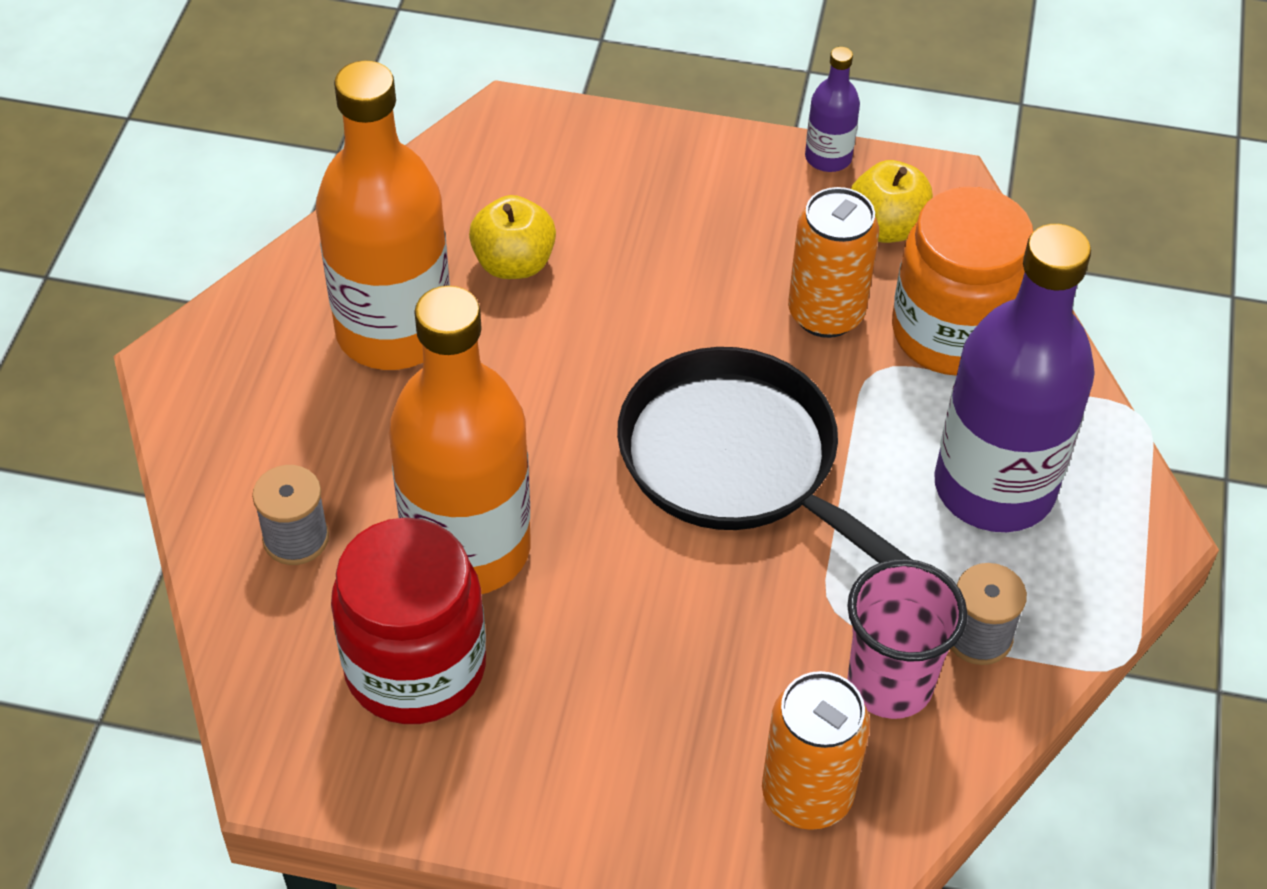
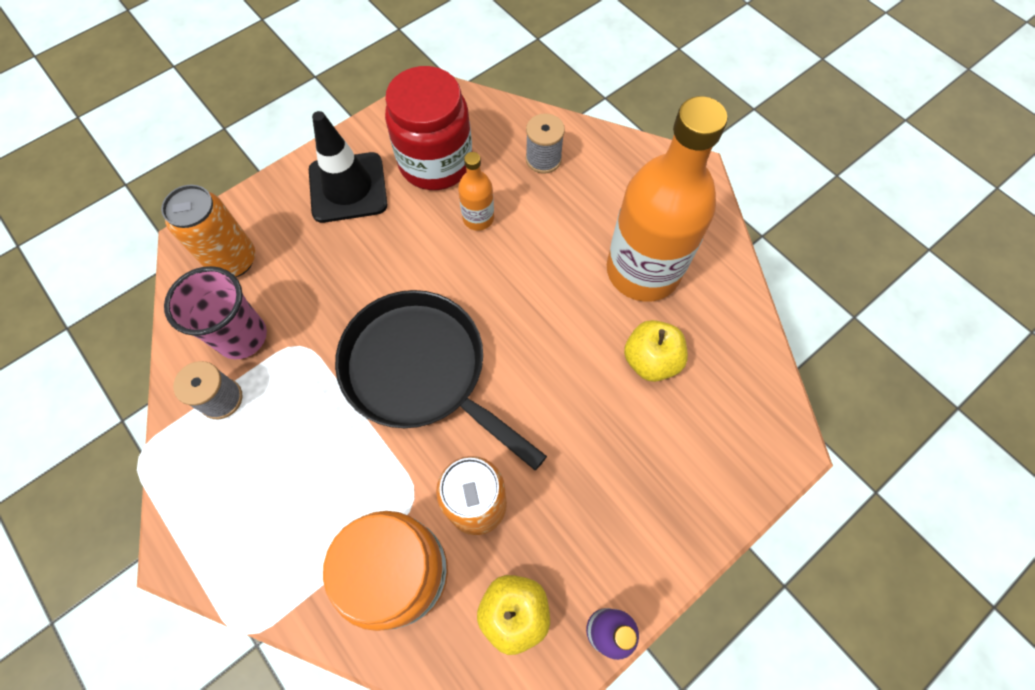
camera: 130 degrees right, 15 degrees up
(467, 549) = (478, 218): orange bottle -> orange bottle, size x0.44
(559, 748) = (348, 188): none -> black traffic cone
(737, 462) = (421, 370): black pan -> black pan turned 135 degrees counterclockwise
(994, 488) = (285, 490): purple bottle -> none

